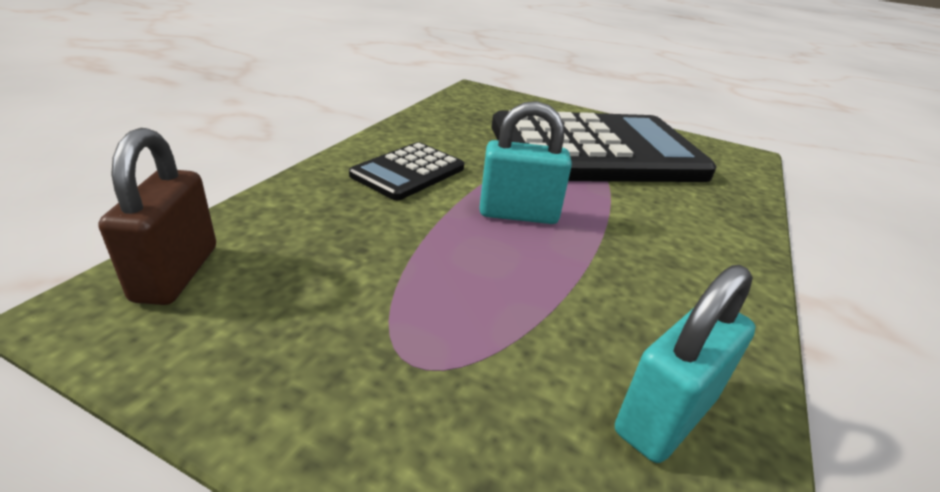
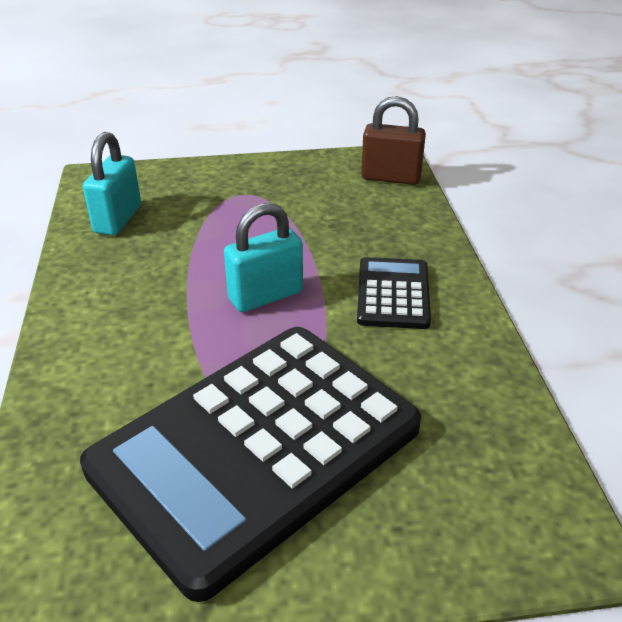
camera: 150 degrees right, 5 degrees up
(176, 273) = (391, 178): brown padlock -> brown padlock turned 45 degrees counterclockwise

